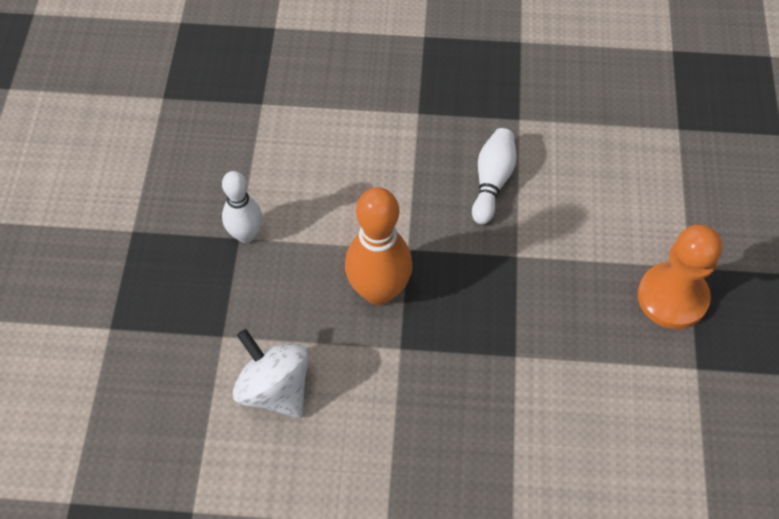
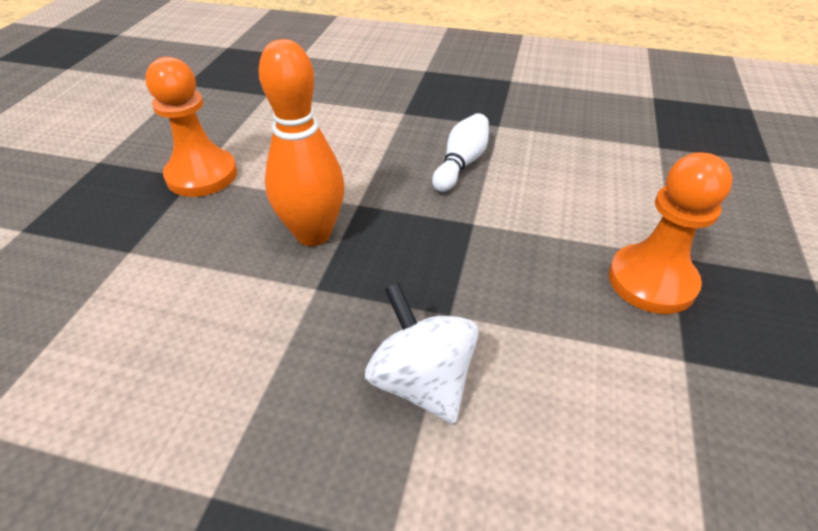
camera: 10 degrees right, 15 degrees down
(246, 234) = (202, 175): white bowling pin -> orange pawn
(275, 388) = (154, 307): white spinning top -> white spinning top (421, 381)

